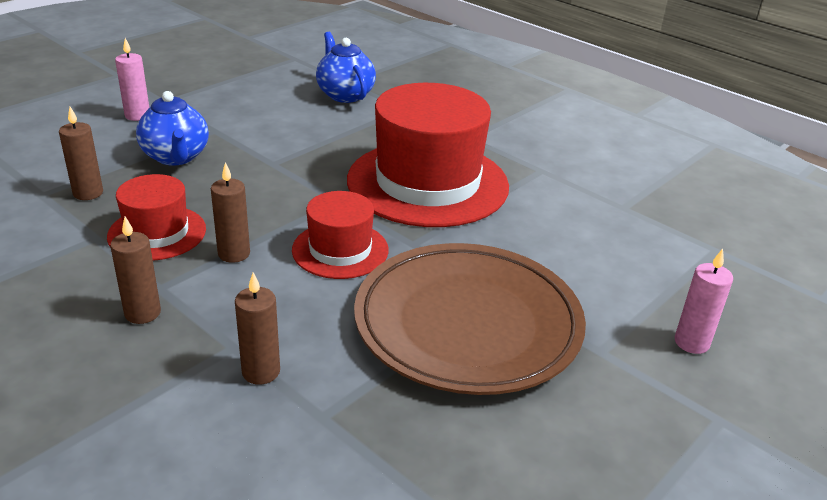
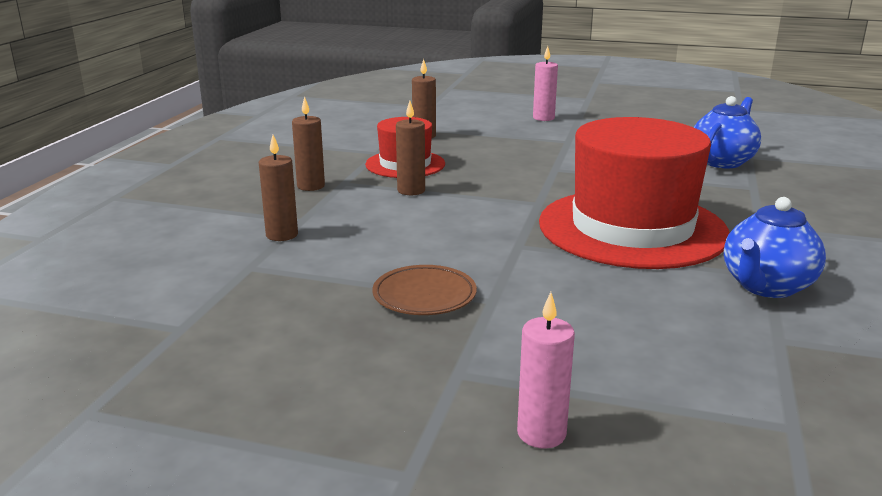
camera: 65 degrees right, 10 degrees down
(176, 157) = (509, 142): blue teapot -> blue teapot (766, 286)
(340, 250) = (466, 221): red hat -> none
(467, 324) = (424, 295): brown plate -> brown plate, size x0.43

